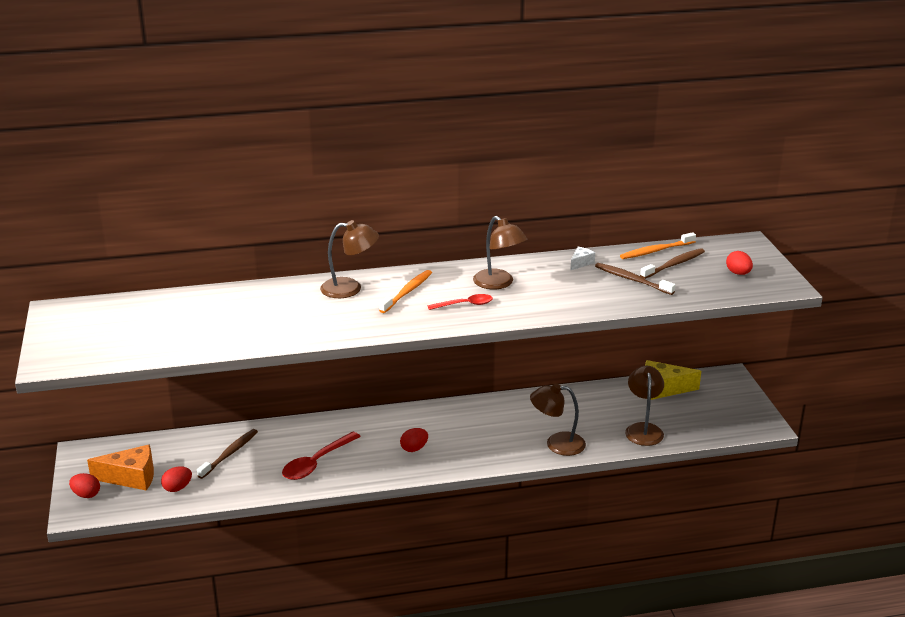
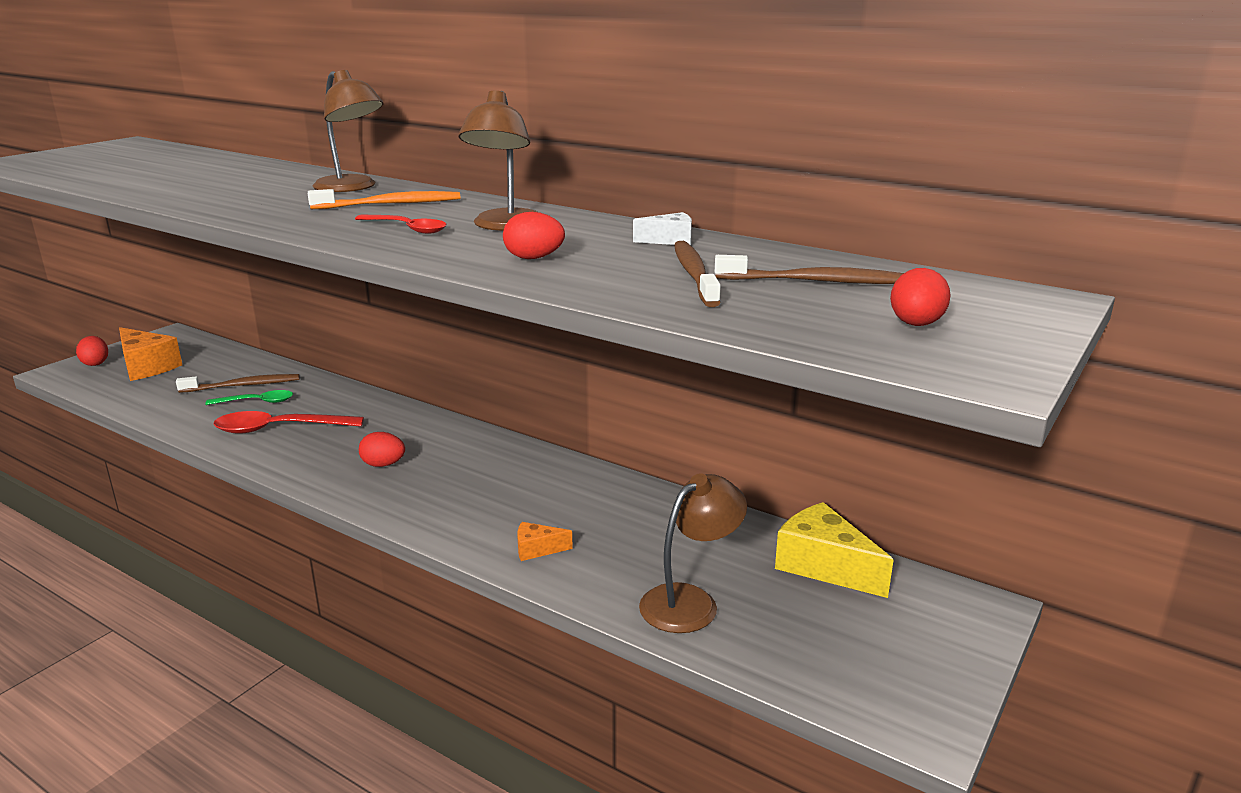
camera: 45 degrees right, 5 degrees down
(177, 488) = (149, 391): red egg -> red egg (534, 258)
(264, 457) = (257, 402): none -> green spoon
(557, 444) = (537, 549): brown lamp -> orange cheese
(656, 251) = (827, 261): orange toothbrush -> none

